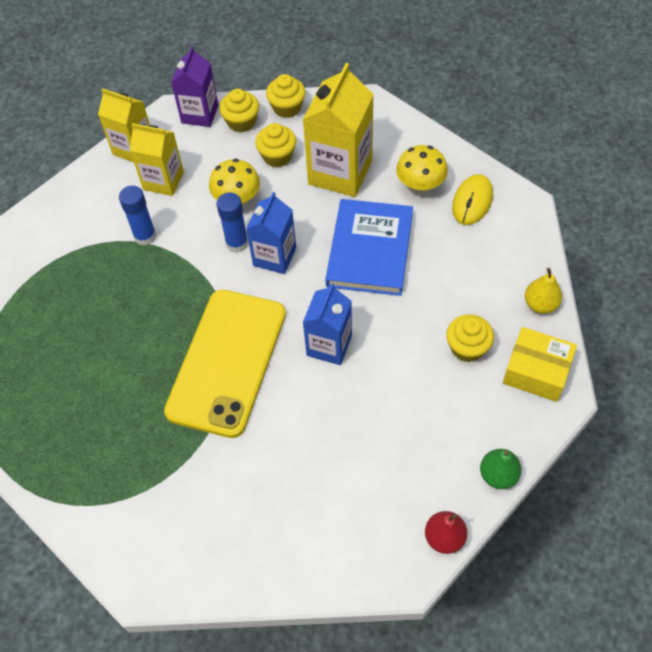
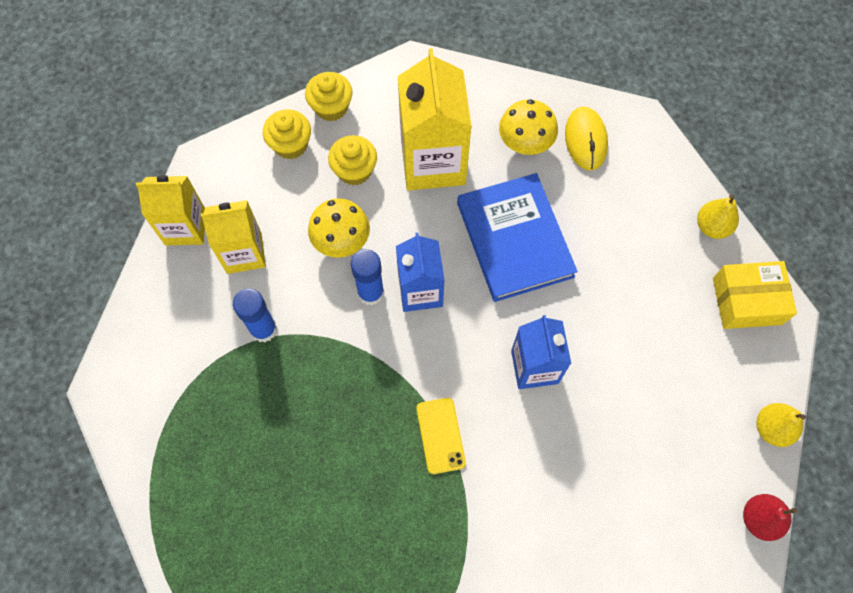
camera: 30 degrees left, 10 degrees up
(200, 114) = (237, 153): purple carton -> none
(227, 362) = (440, 435): yellow phone -> yellow phone, size x0.41
(467, 348) = (669, 306): yellow cupcake -> none
(498, 475) = (771, 428): green pear -> yellow pear

